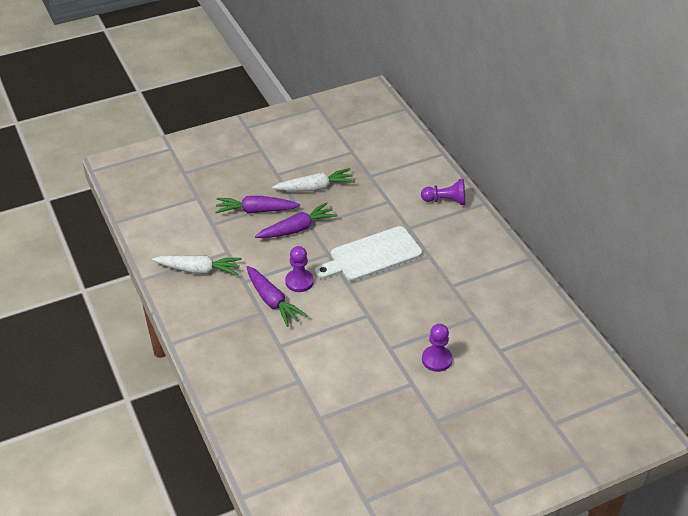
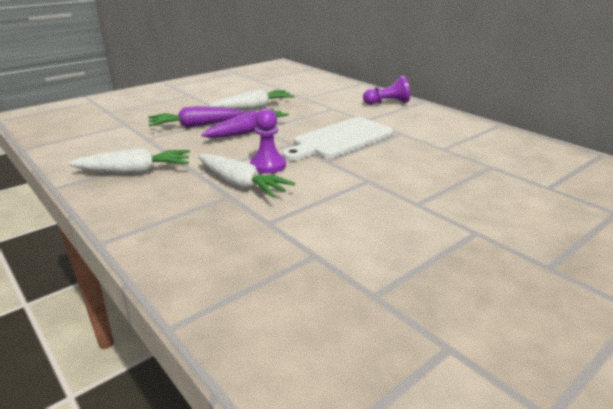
camera: 15 degrees left, 15 degrees down
(272, 301) = (240, 184): purple carrot -> white carrot
(436, 359) = (485, 205): purple pawn -> none

